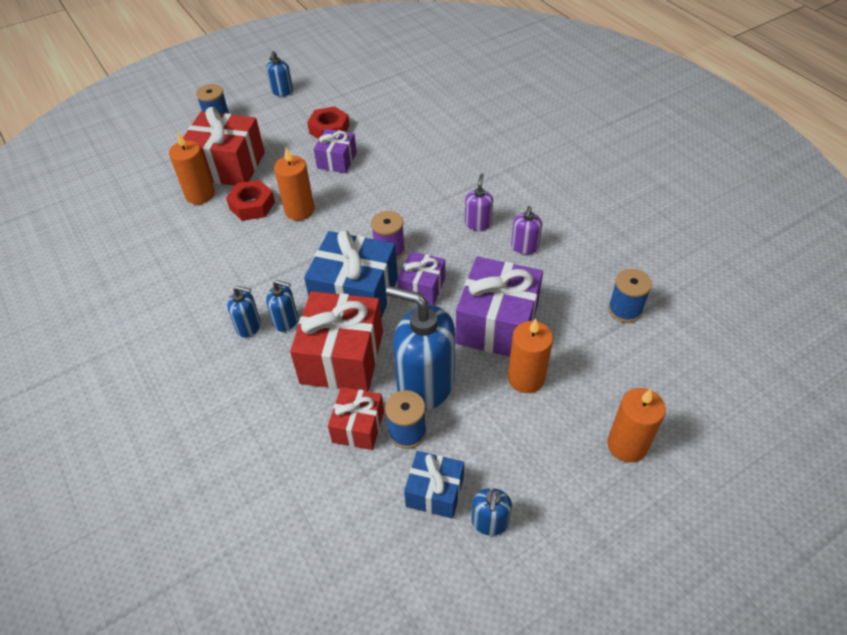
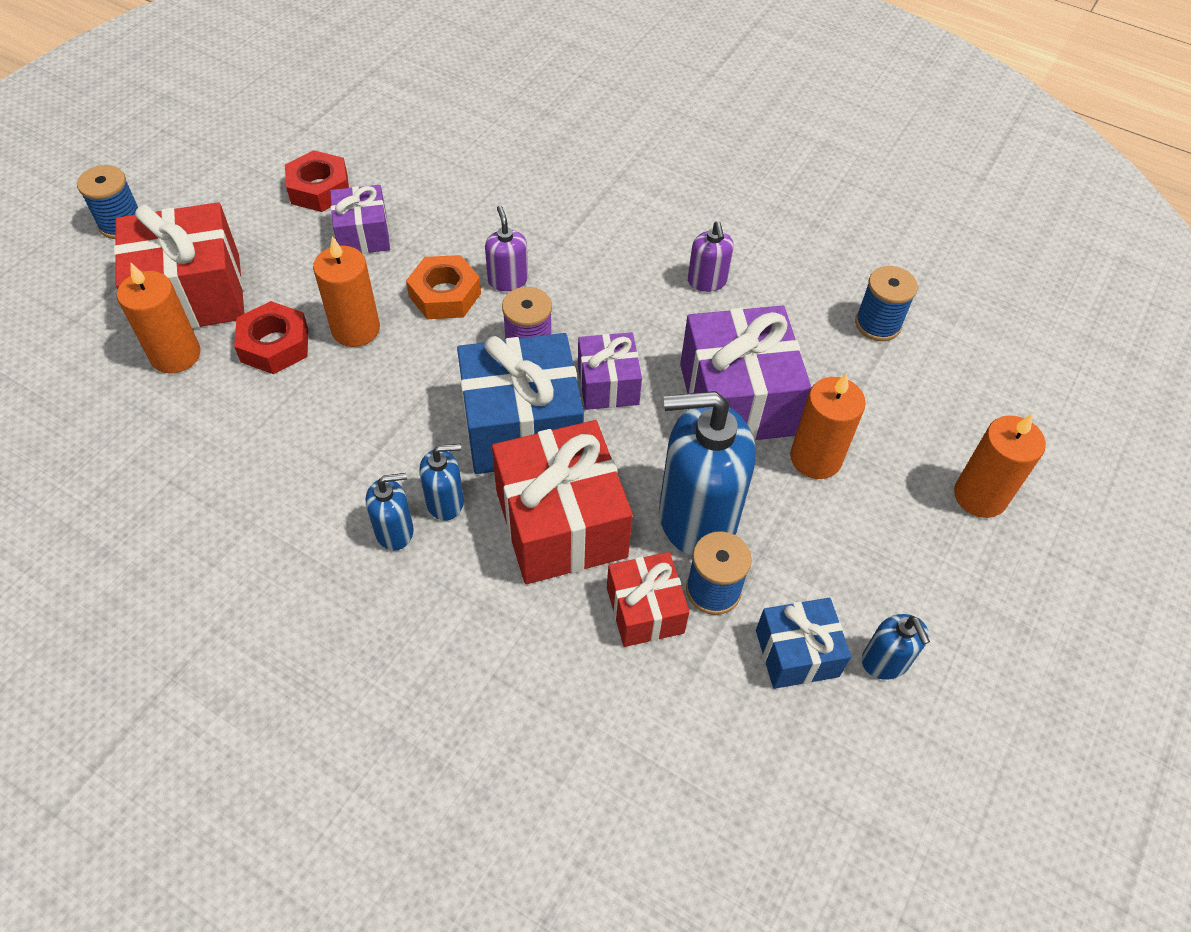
camera: 30 degrees left, 5 degrees up
(282, 92) = (202, 148): blue soap dispenser -> none
(360, 207) = (445, 295): none -> orange nut
(478, 223) = (626, 267): purple soap dispenser -> purple soap dispenser (508, 280)

